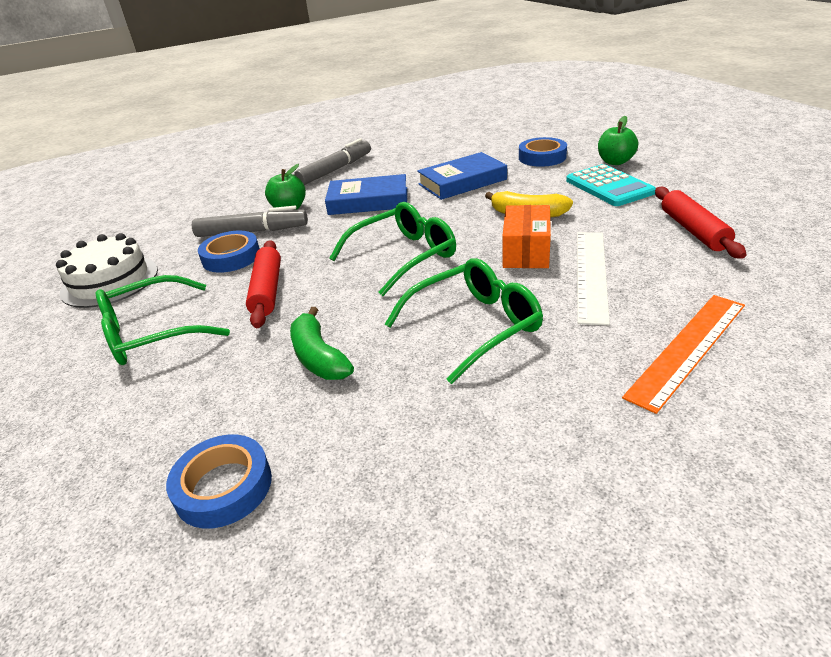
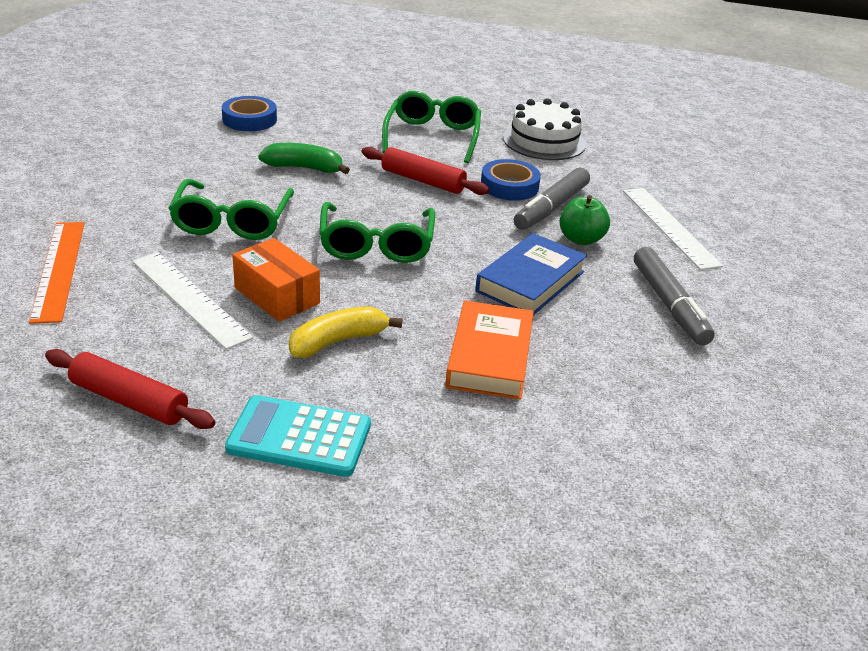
camera: 120 degrees right, 0 degrees up
(233, 196) = (670, 227): none -> white ruler
(462, 182) = (489, 357): blue book -> orange book
(542, 157) = (472, 463): blue tape -> none
(615, 162) = (352, 507): green apple -> none

